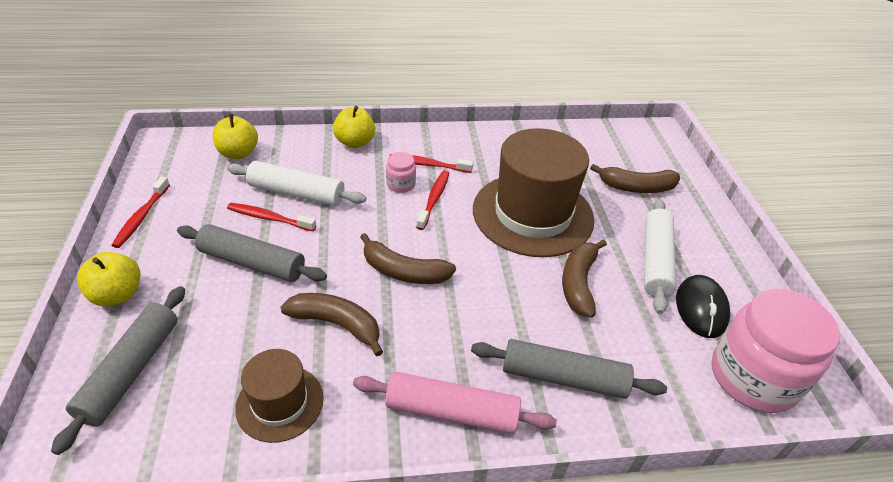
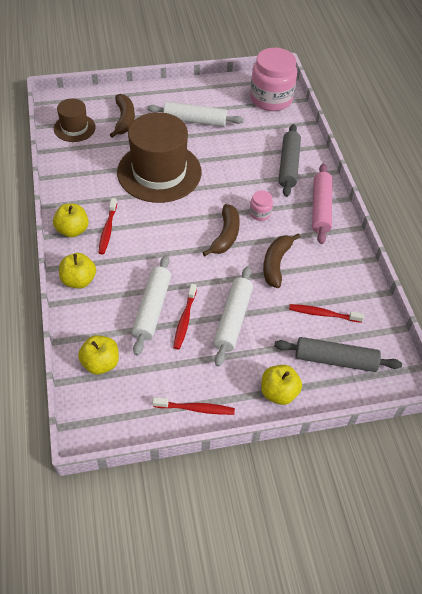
camera: 95 degrees left, 10 degrees up
(252, 263) = (233, 319): grey rolling pin -> white rolling pin
(280, 403) = (336, 281): brown hat -> brown hat (74, 128)
(401, 184) = (134, 244): pink jar -> pink jar (260, 213)
(431, 140) = (72, 230): none -> yellow apple
(434, 199) = (150, 224): red toothbrush -> red toothbrush (323, 314)
(578, 283) = (219, 155): brown banana -> none
(701, 308) = (229, 109): black mouse -> none

